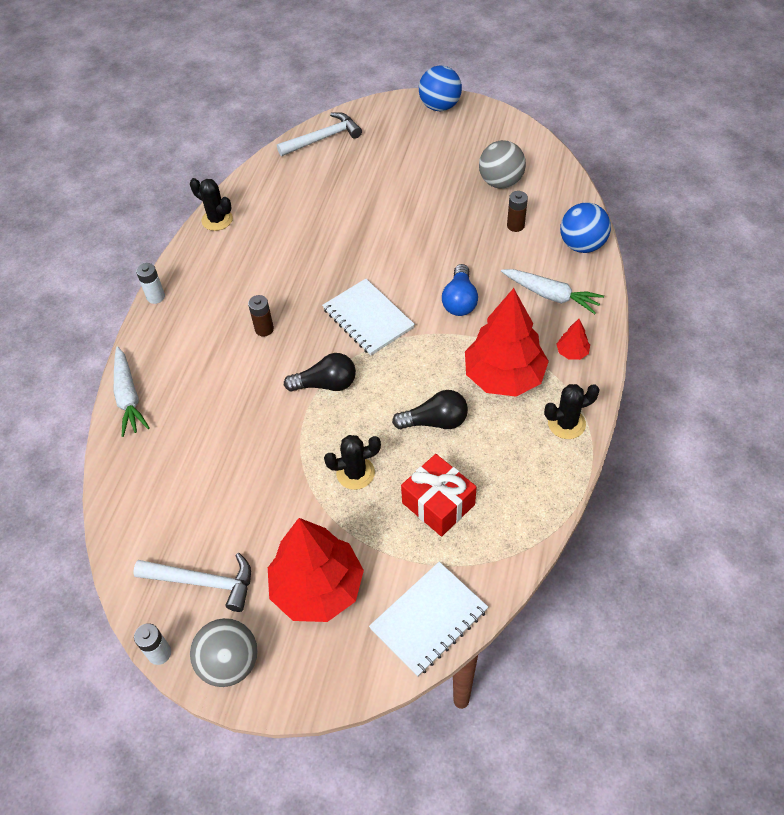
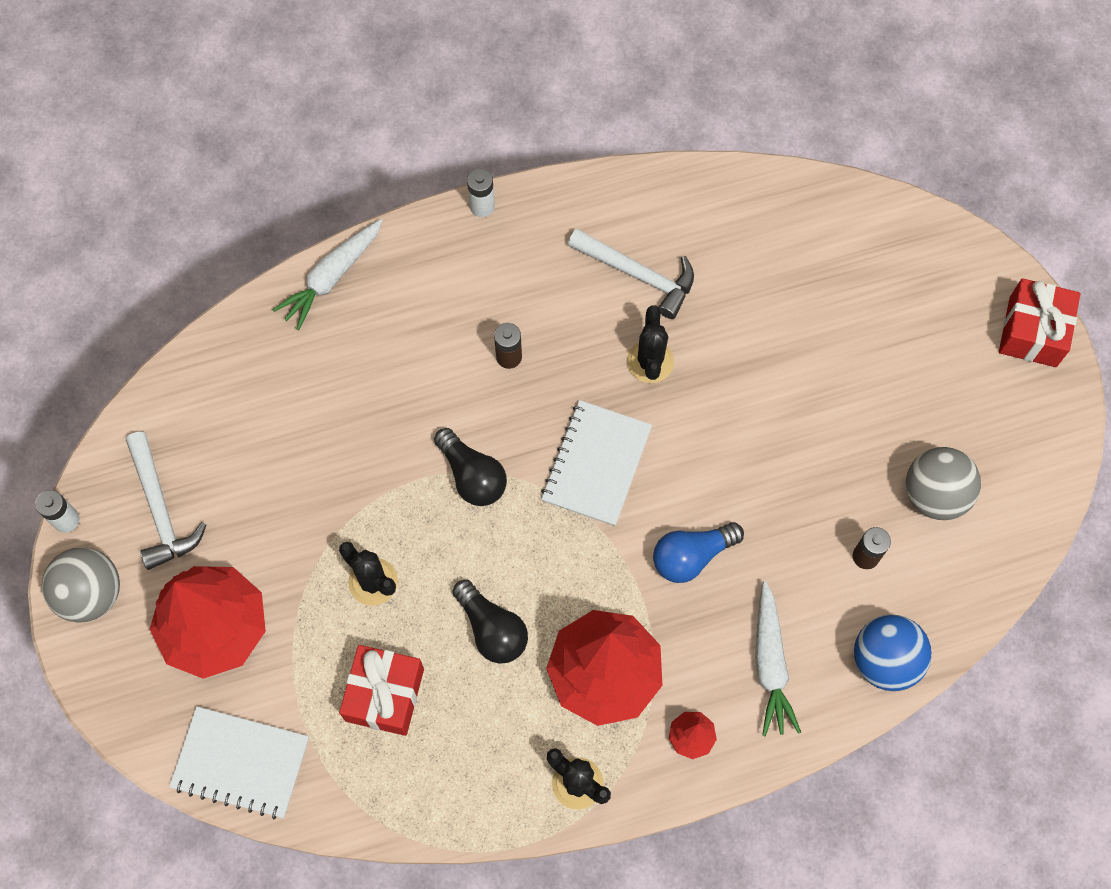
camera: 55 degrees right, 15 degrees up
(217, 220) = (641, 190): black cactus -> black cactus (650, 361)
(323, 138) = (866, 221): white hammer -> white hammer (638, 274)
(440, 106) = (1032, 332): blue ball -> red gift

